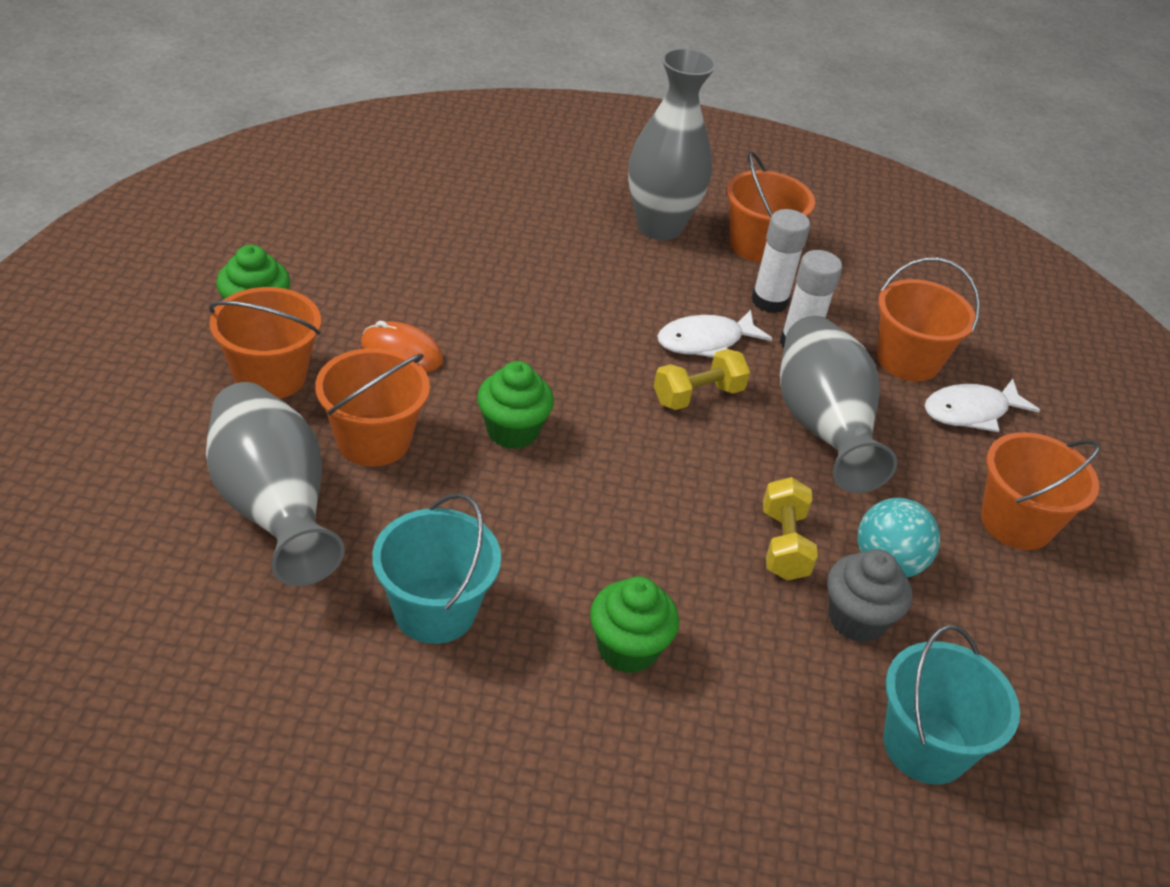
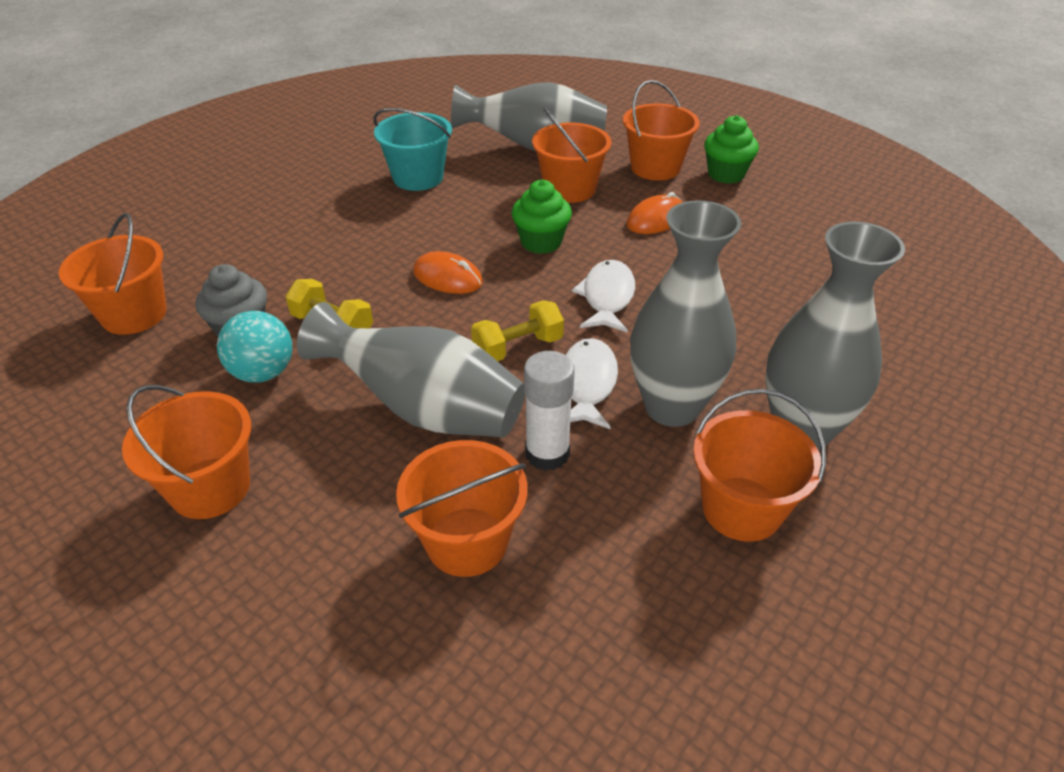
camera: 125 degrees right, 0 degrees up
(627, 649) = (327, 229): green cupcake -> none
(635, 485) = (447, 277): none -> orange mouse
(690, 291) = (671, 407): none -> grey vase
(698, 396) = (518, 348): yellow dumbbell -> yellow dumbbell turned 60 degrees clockwise
(769, 301) = (628, 464): white glue stick -> none
(925, 746) = (134, 314): turquoise bucket -> orange bucket
(970, 412) = (355, 551): white fish -> white fish (607, 297)

